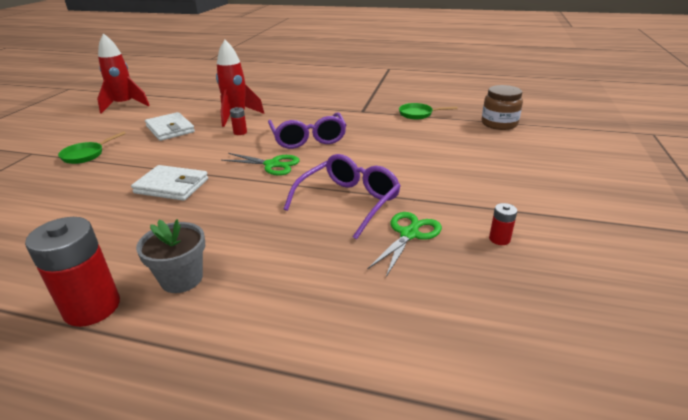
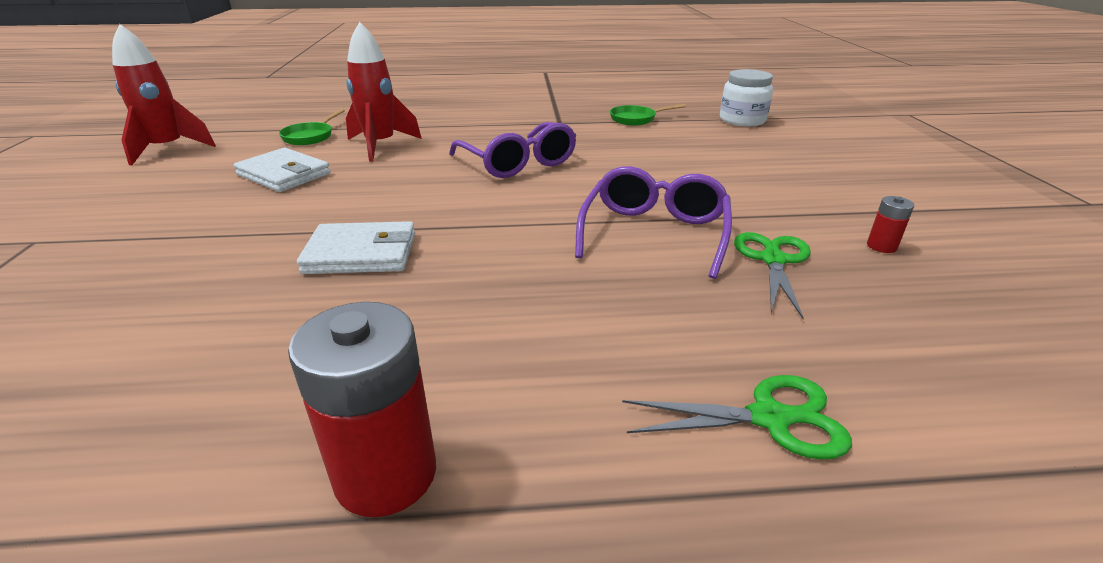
camera: 20 degrees left, 0 degrees up
(86, 155) = (155, 230): green pan -> green pan (310, 136)
(181, 279) = (508, 388): grey flower pot -> none
(240, 132) = (406, 166): red battery -> none
(272, 165) = (498, 202): green scissors -> green scissors (769, 418)
(499, 124) = (742, 120): brown jar -> white jar

